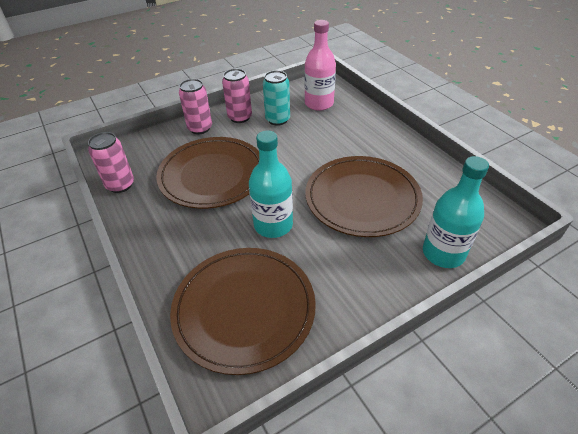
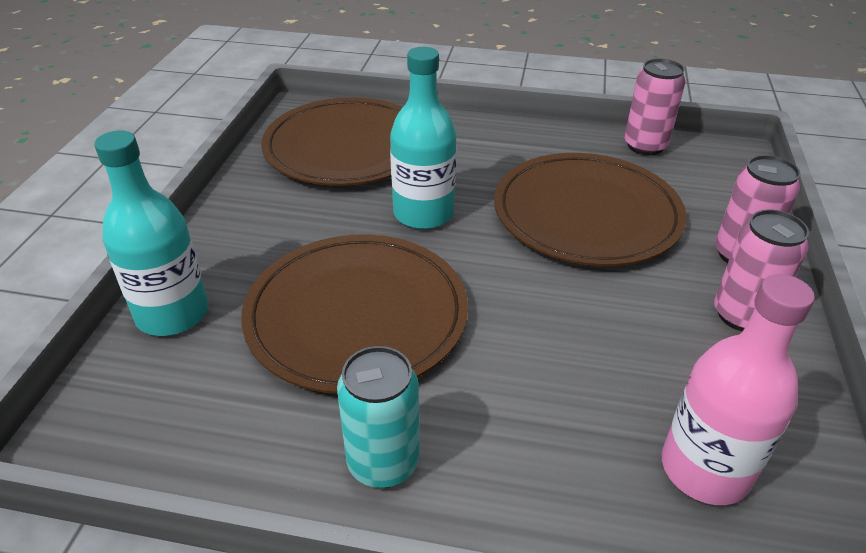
camera: 130 degrees right, 5 degrees down
(277, 119) = (688, 359): turquoise can -> turquoise can (383, 462)

